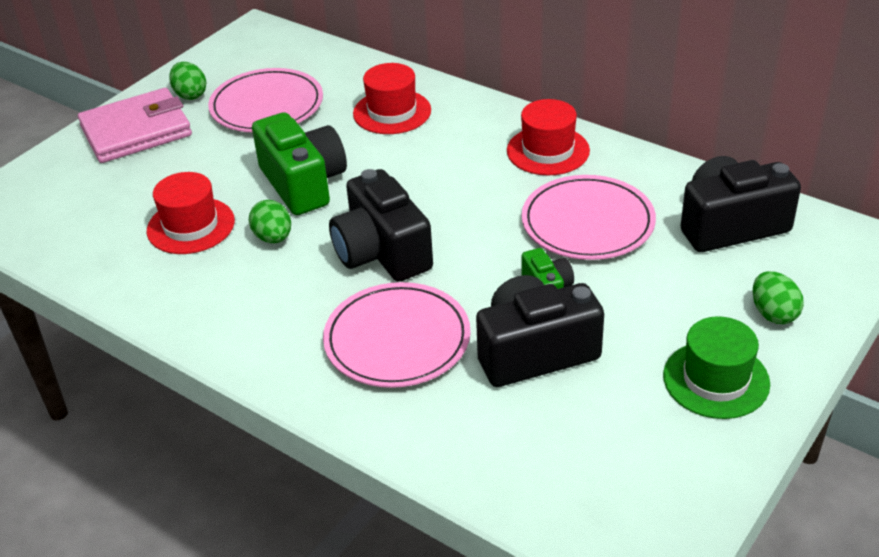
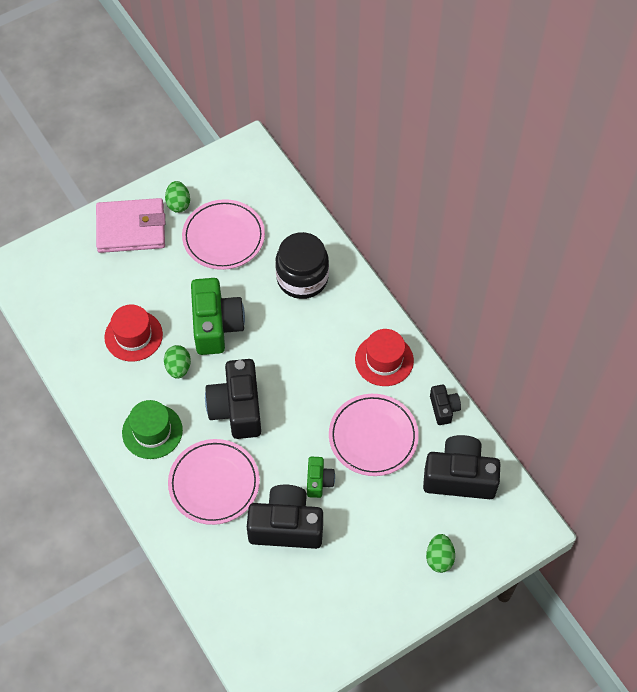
camera: 20 degrees right, 20 degrees up
(392, 112) = (302, 278): red hat -> black jar
(657, 170) = (443, 408): none -> black camera
(716, 379) = (375, 591): green hat -> green hat (152, 431)

